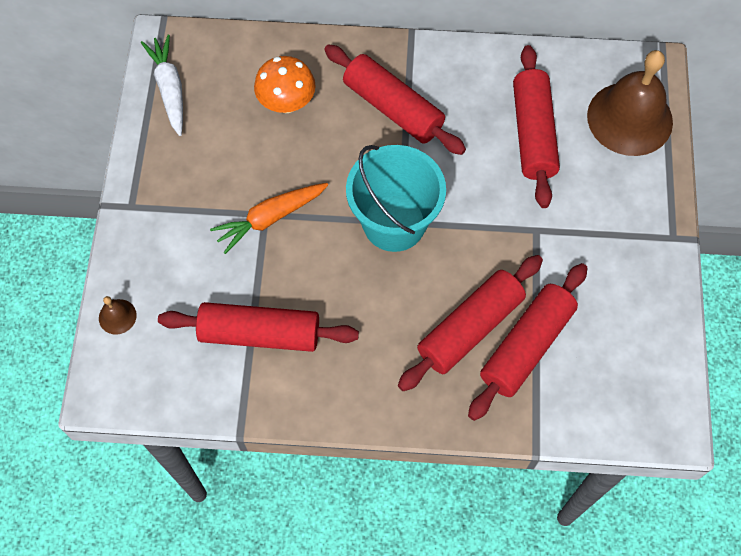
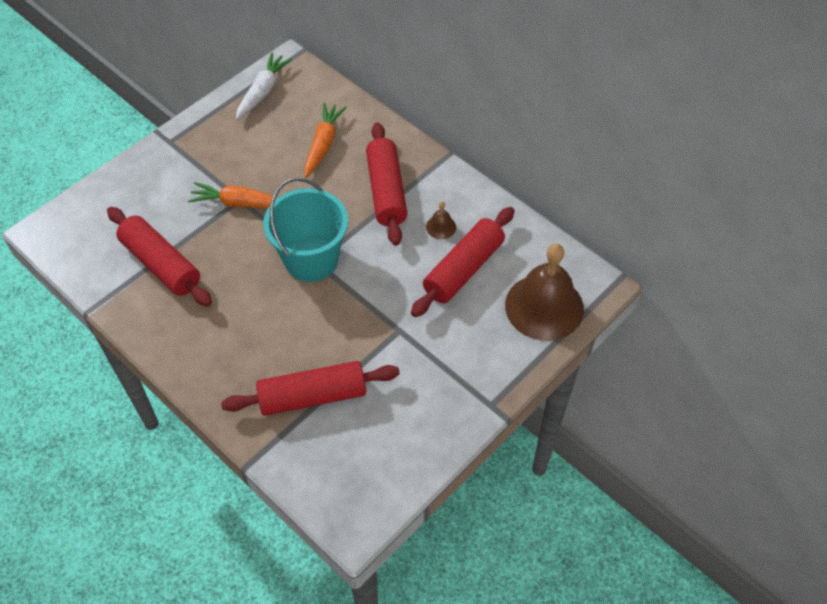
camera: 40 degrees right, 10 degrees down
(117, 316) = (95, 196): brown bell -> brown bell (441, 227)
(287, 103) = (323, 144): orange mushroom -> orange carrot
(470, 328) = (289, 357): red rolling pin -> none

